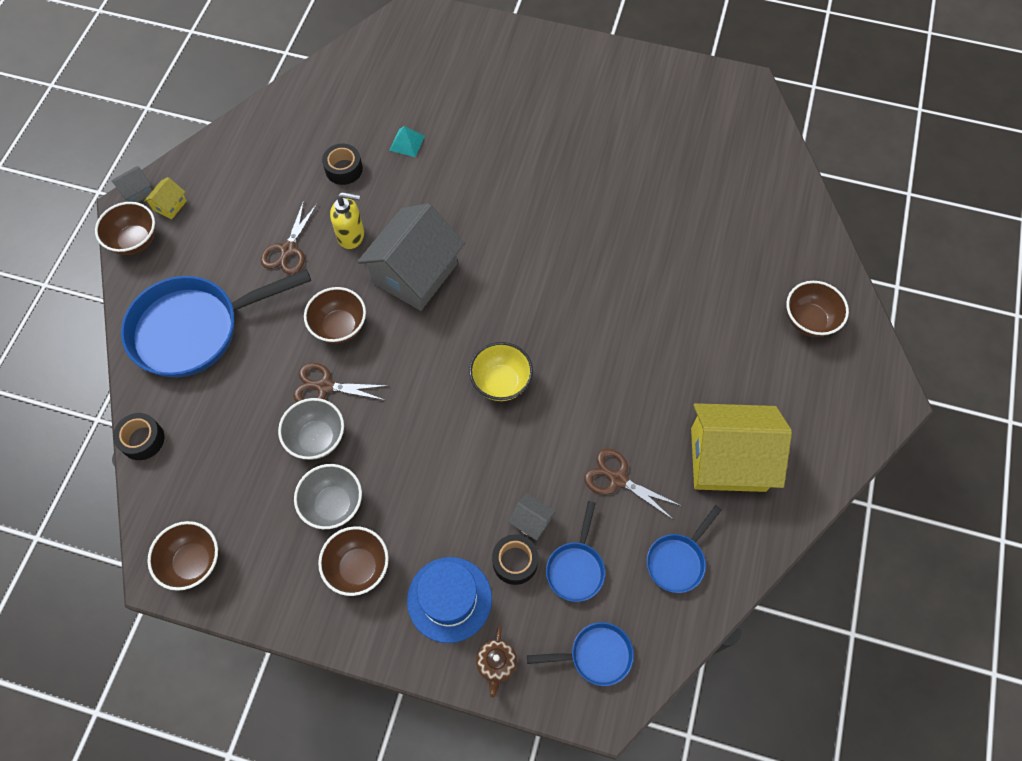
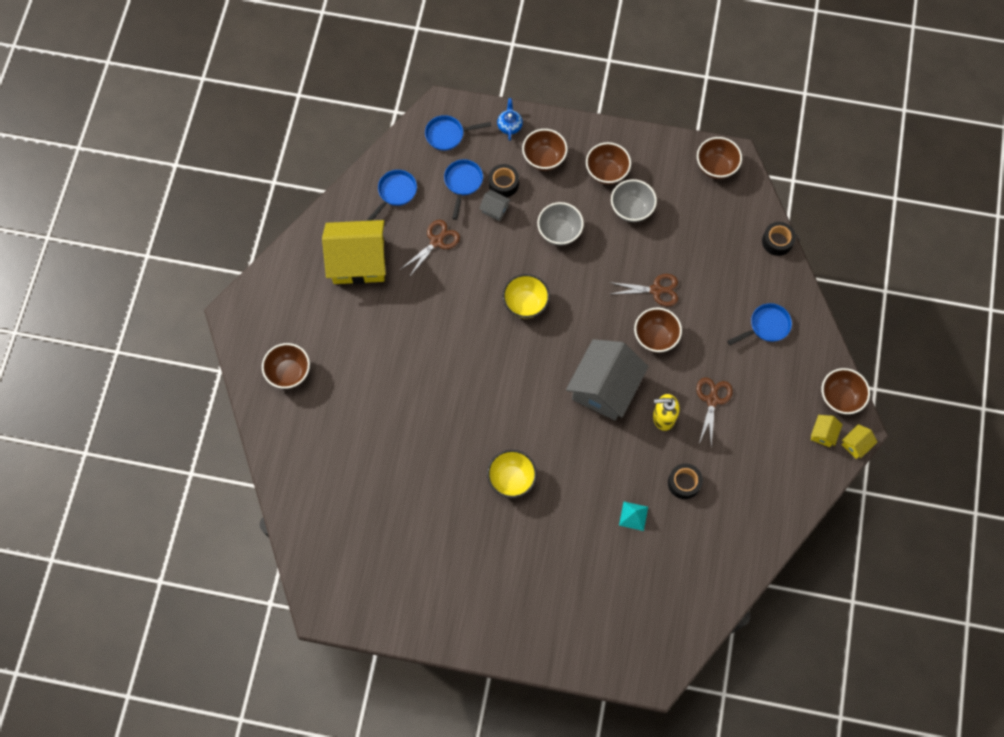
camera: 175 degrees right, 5 degrees up
(137, 192) = (856, 444): grey house -> yellow house
(195, 329) = (766, 326): blue pan -> blue pan, size x0.48
(317, 438) = (653, 252): grey bowl -> grey bowl (559, 232)
(449, 599) = (544, 158): blue hat -> brown bowl
(496, 663) = (509, 126): brown teapot -> blue teapot
(538, 187) = (511, 479): none -> yellow bowl
(617, 479) = (436, 241): brown scissors -> brown scissors turned 75 degrees counterclockwise

